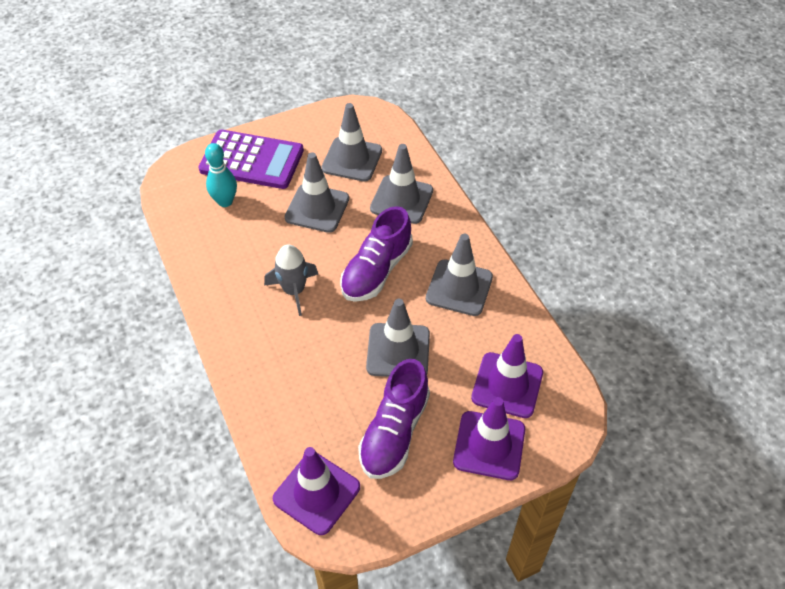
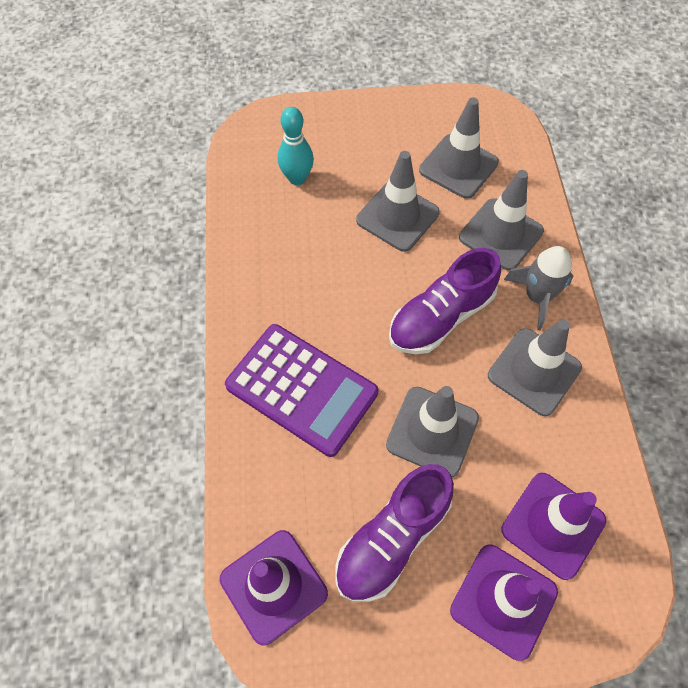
camera: 20 degrees right, 10 degrees up
(252, 160) = (344, 136): purple calculator -> purple calculator (301, 389)
(294, 290) = (336, 313): grey rocket -> grey rocket (537, 297)

